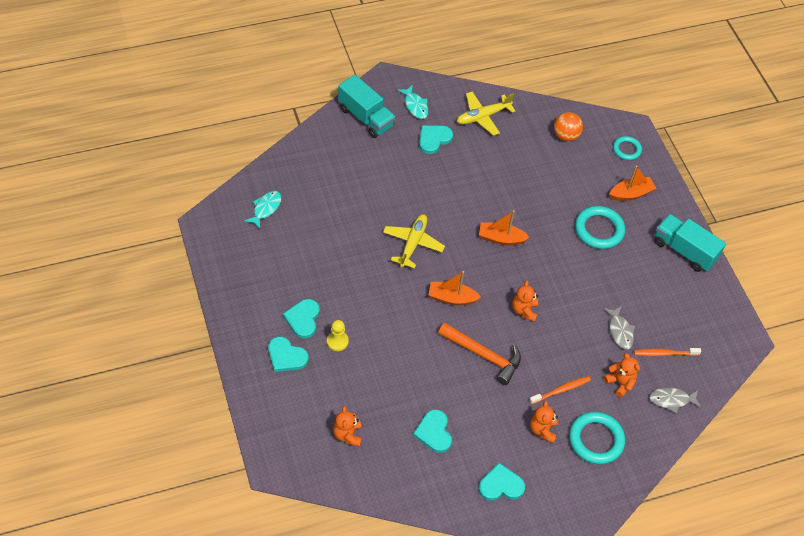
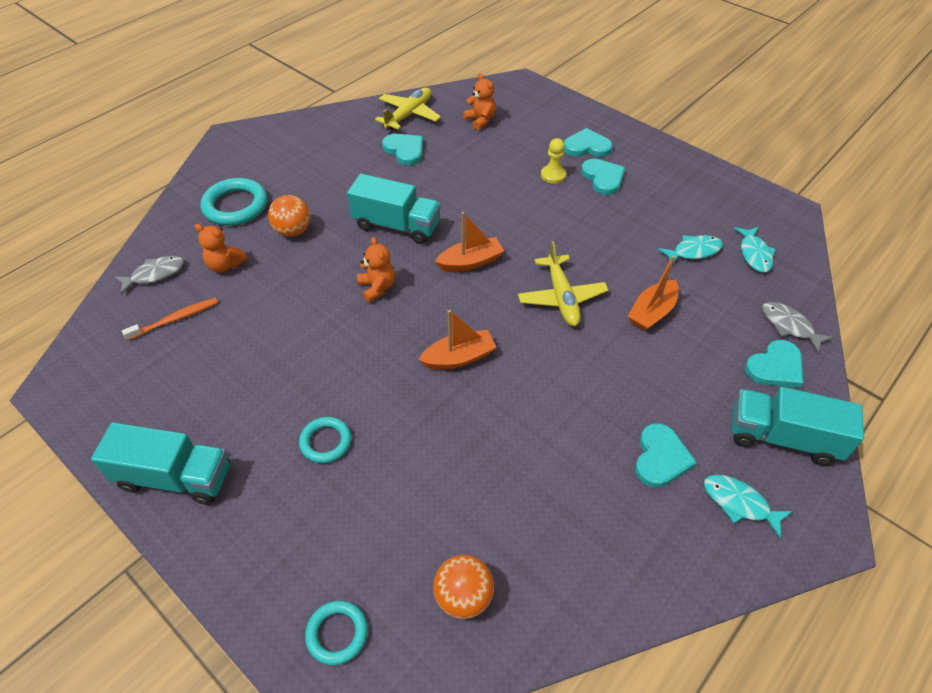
camera: 155 degrees right, 5 degrees down
(301, 230) = (693, 251): none -> turquoise fish
(482, 117) = (624, 548): yellow plane -> yellow plane (409, 114)
(484, 355) = (396, 226): orange hammer -> turquoise truck
(501, 485) = (317, 141): turquoise heart -> turquoise heart (775, 367)
(542, 430) = (297, 192): orange teddy bear -> none
(561, 390) = (293, 231): orange toothbrush -> orange ball
(599, 230) = (326, 442): turquoise ring -> turquoise ring, size x0.60
(620, 331) = (244, 318): grey fish -> grey fish (789, 326)
(631, 194) = (296, 537): orange boat -> orange boat (652, 312)

